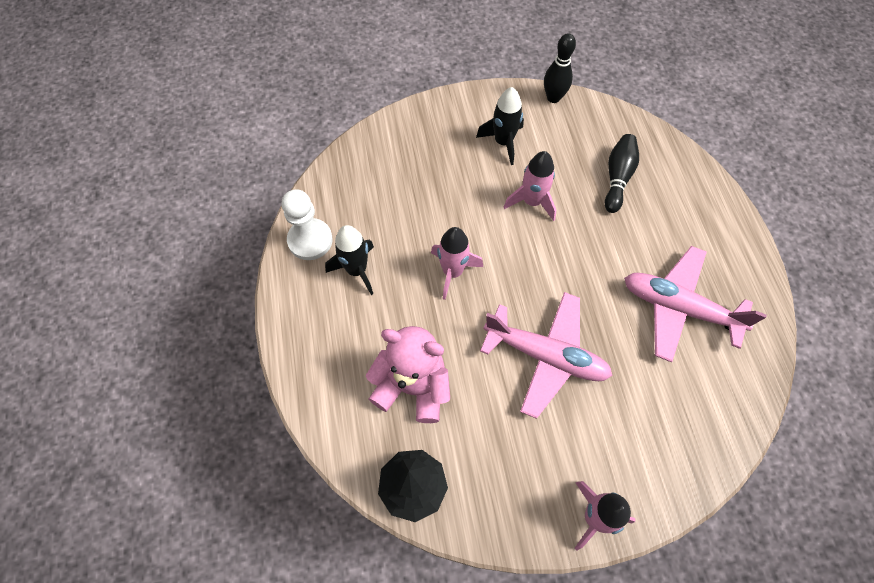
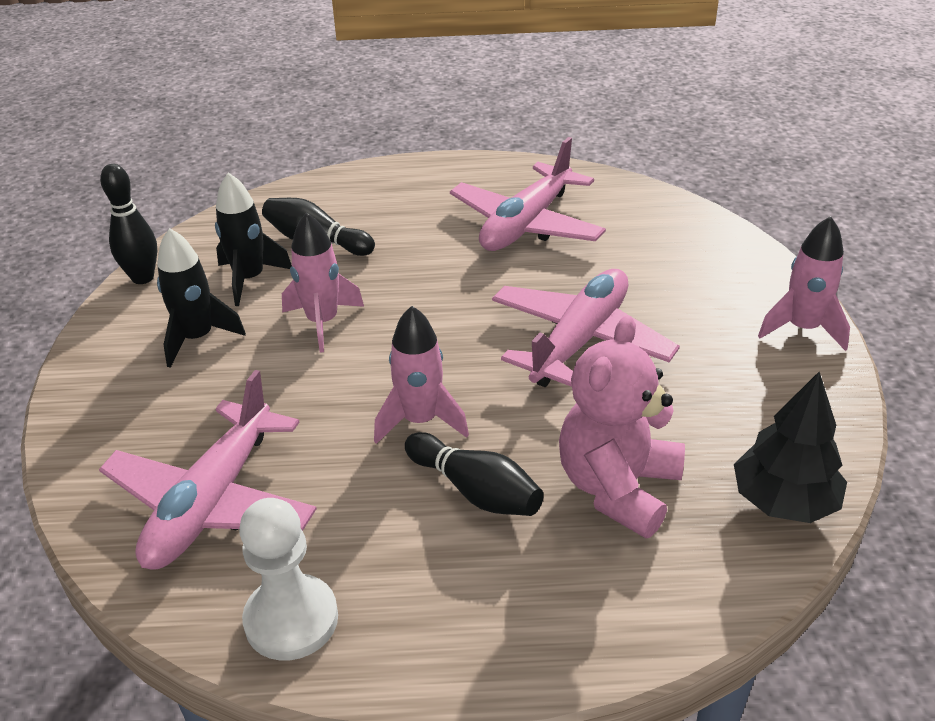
camera: 80 degrees left, 25 degrees down
(356, 270) = (382, 547): black rocket -> black rocket (249, 279)
(379, 187) = (212, 502): none -> pink plane
(401, 309) = (475, 490): none -> black bowling pin

